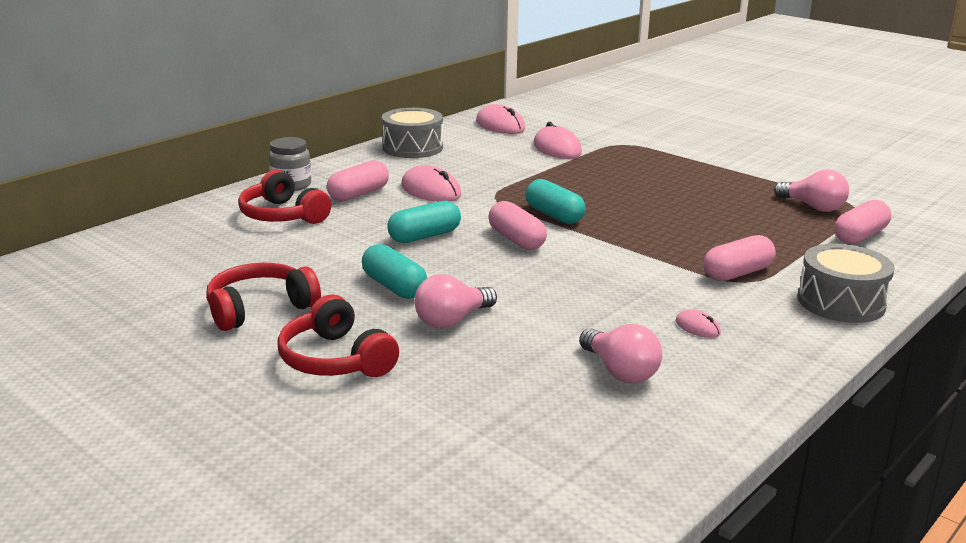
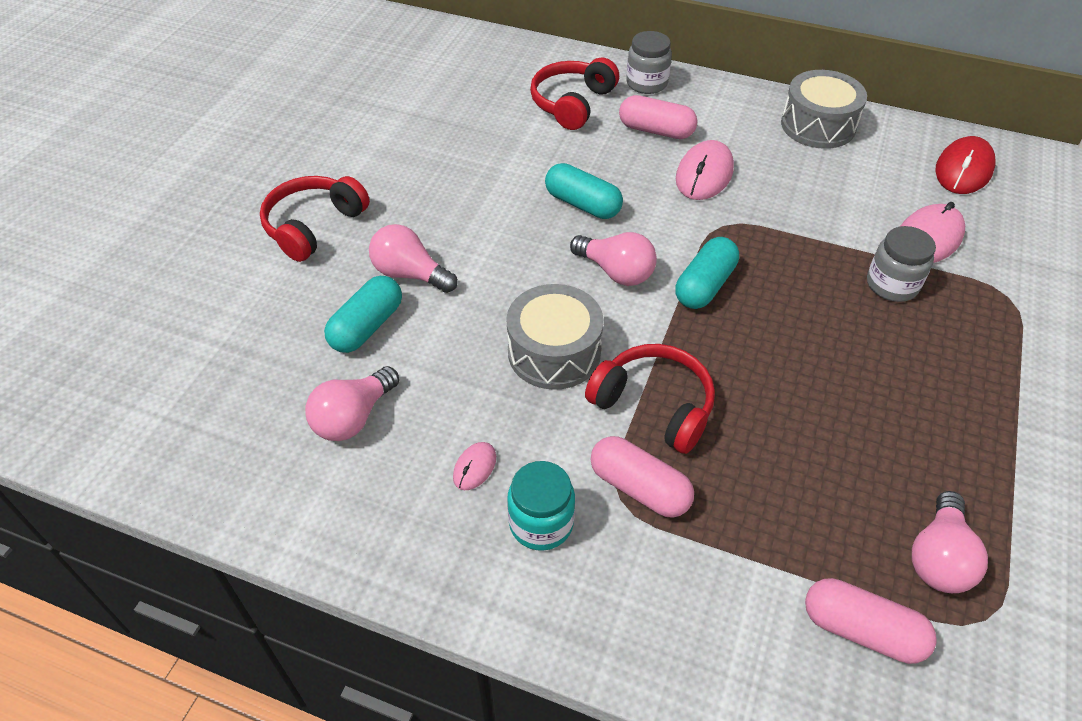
camera: 70 degrees right, 25 degrees up
(260, 309) = (383, 156): red headphones -> red headphones (654, 405)
(394, 287) = (460, 218): turquoise capsule -> turquoise capsule (367, 326)
(500, 125) = (963, 169): pink mouse -> red mouse
(516, 240) = (616, 272): pink capsule -> pink light bulb
(592, 166) = (892, 285): none -> grey jar
(759, 311) = (541, 523): none -> turquoise jar
(841, 302) = (610, 614): grey drum -> grey drum (554, 352)

